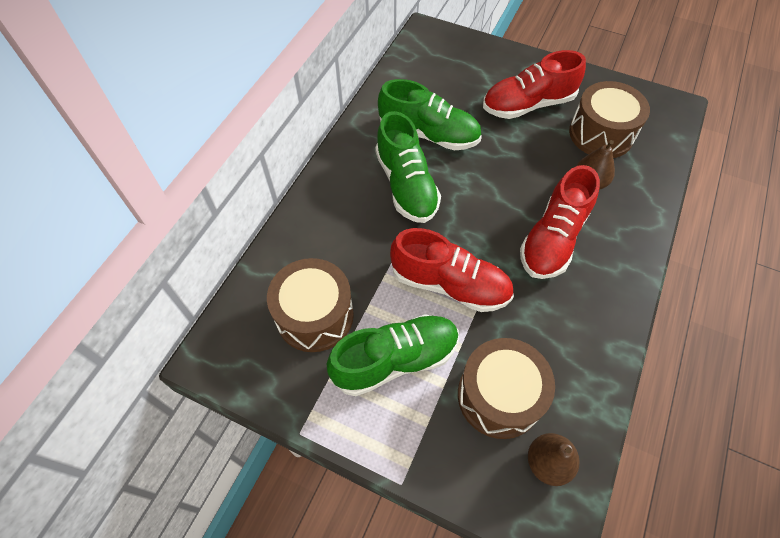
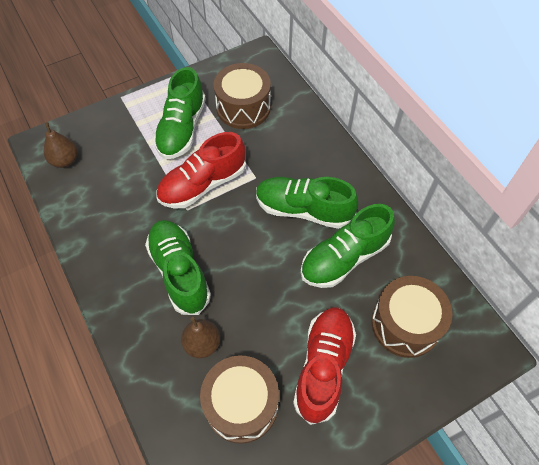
camera: 125 degrees right, 0 degrees up
(499, 396) = (116, 163): brown drum -> brown drum (405, 324)
(553, 238) = (179, 272): red shoe -> green shoe

